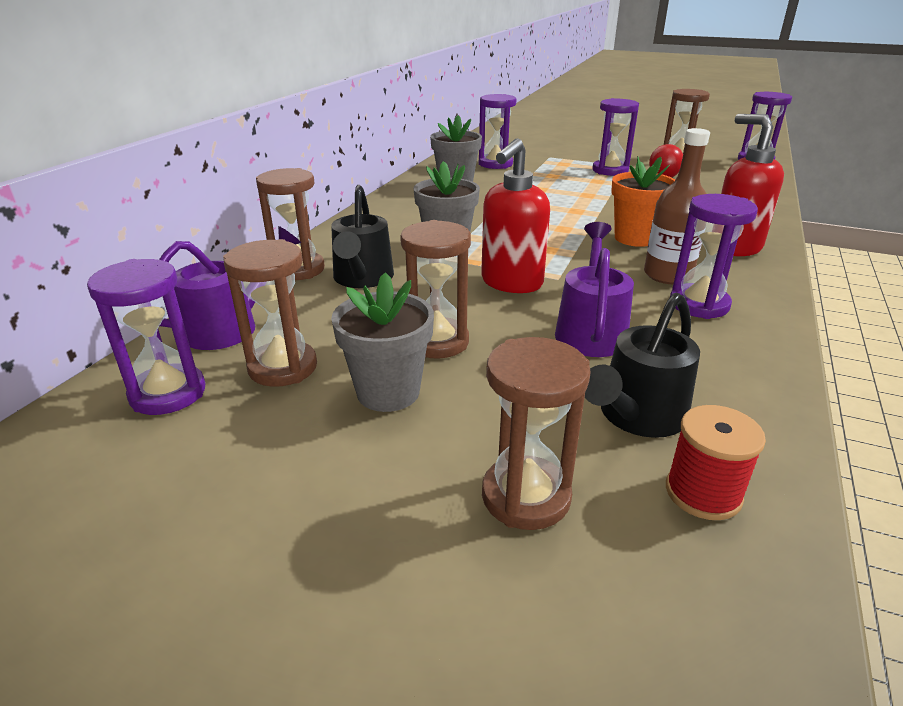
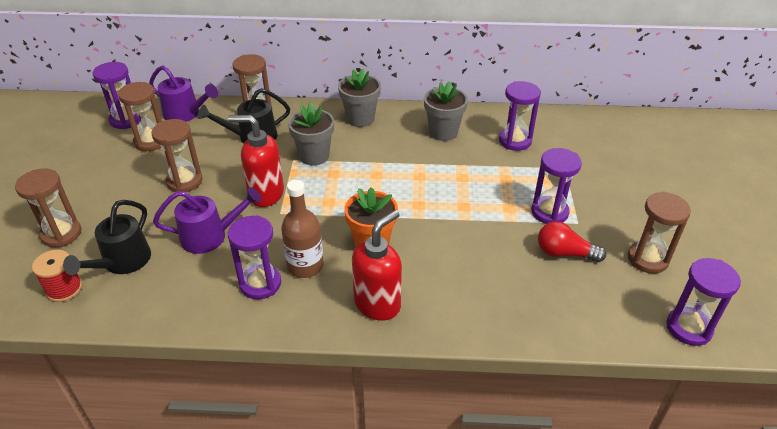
camera: 70 degrees right, 10 degrees up
(388, 392) = (134, 178): grey flower pot -> grey flower pot (360, 119)
(637, 417) = (122, 263): black watering can -> black watering can turned 90 degrees counterclockwise

